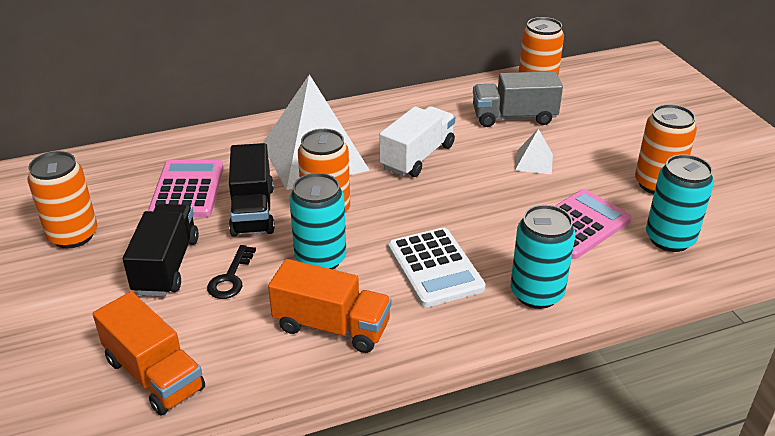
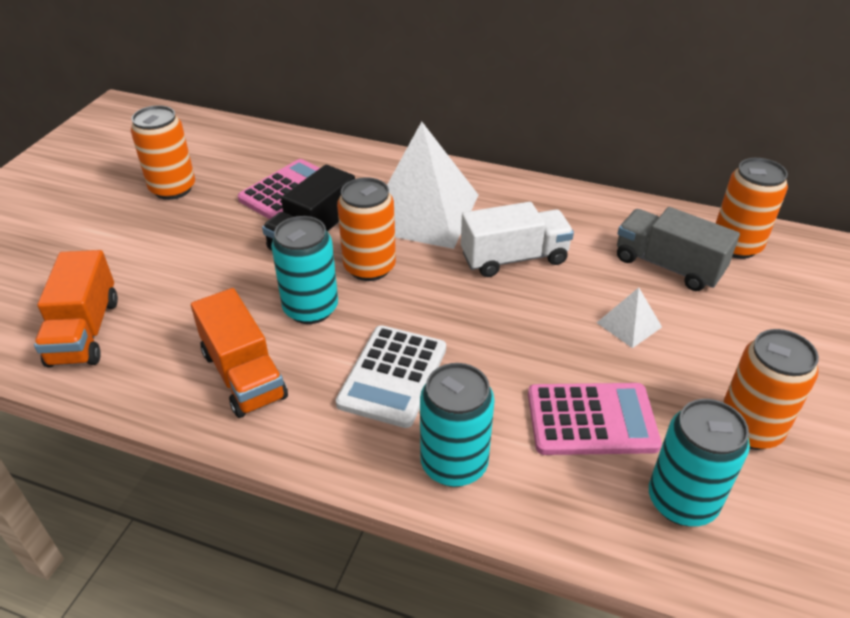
camera: 40 degrees right, 5 degrees up
(167, 265) = (199, 248): black truck -> none
(231, 277) = (227, 284): black key -> none

